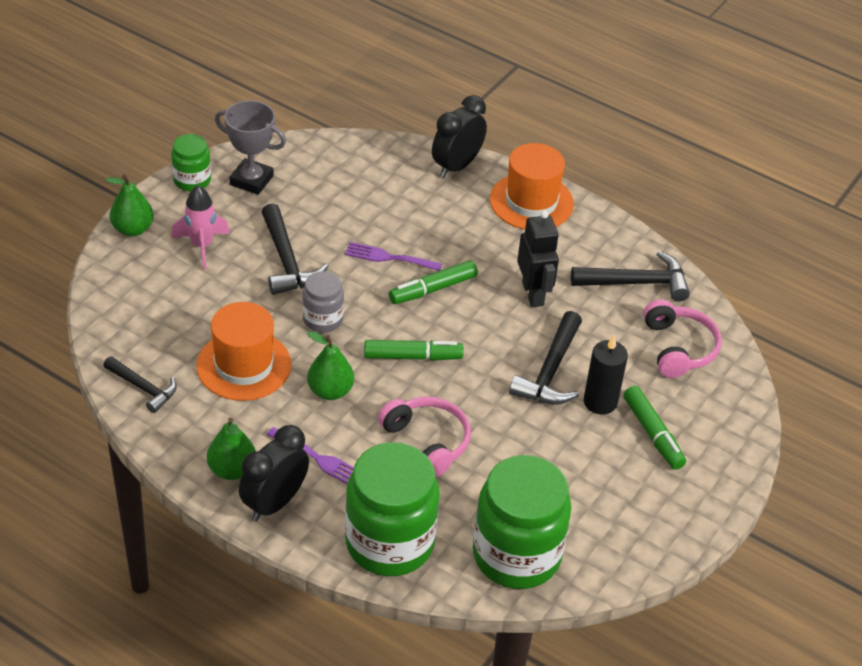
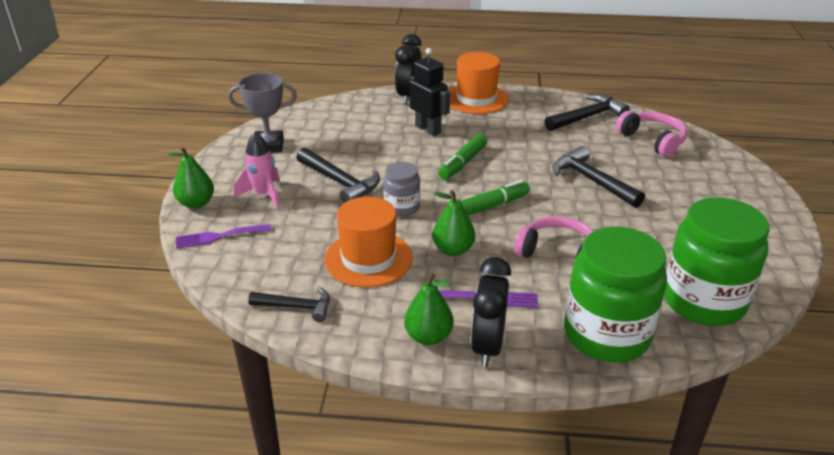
camera: 25 degrees left, 10 degrees down
(192, 180) = (221, 159): green jar -> none
(388, 257) = (413, 156): purple fork -> purple fork (218, 236)
(533, 294) = (531, 143): black robot -> black robot (428, 129)
(550, 371) = (591, 181): black hammer -> black hammer turned 150 degrees clockwise
(600, 402) = (642, 185): black candle -> none
(653, 433) = (695, 190): green marker -> none

